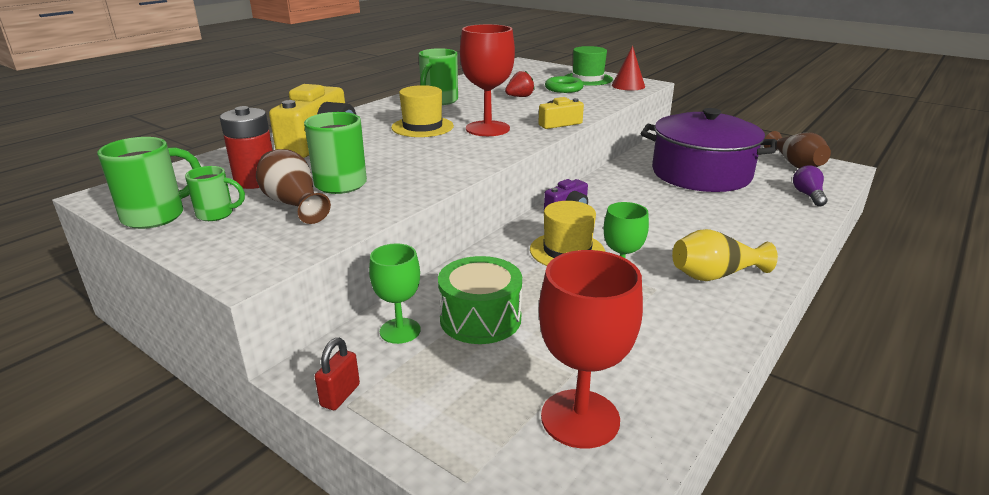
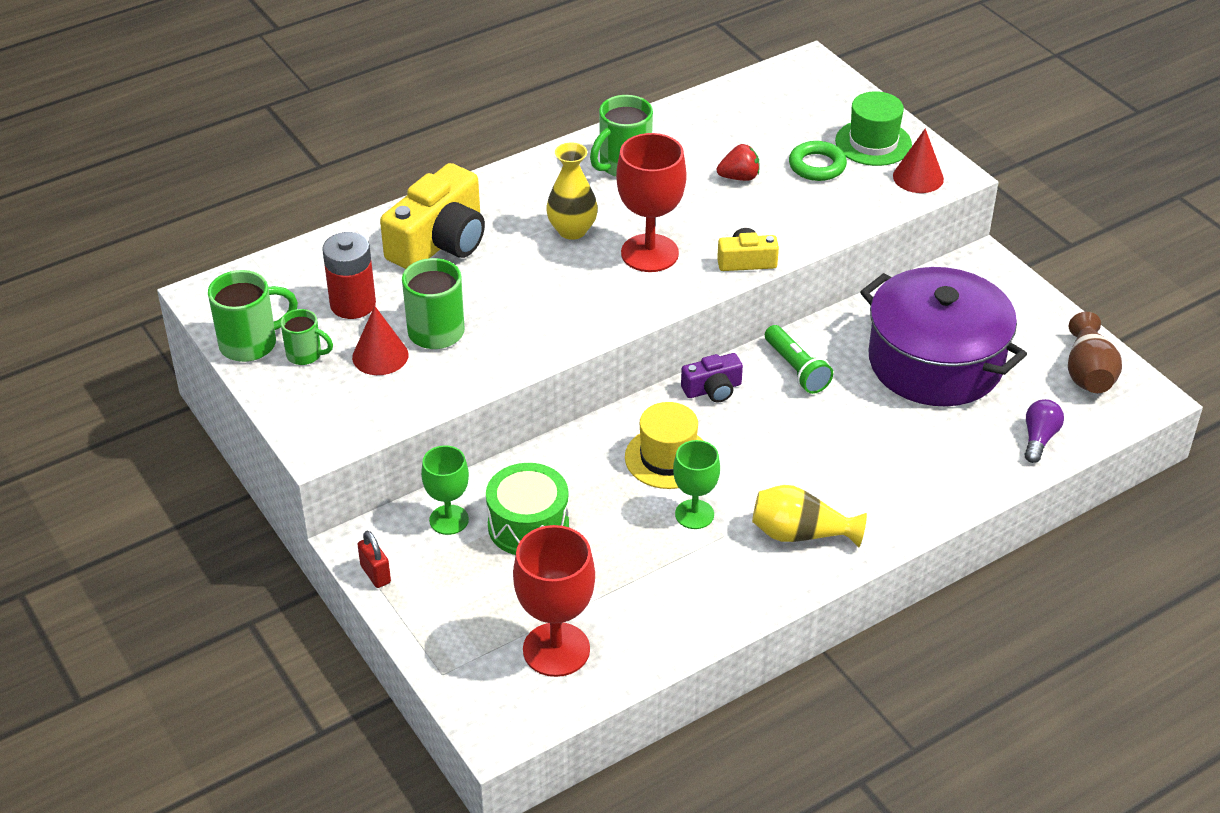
camera: 20 degrees right, 15 degrees up
(293, 204) = (380, 356): brown vase -> red cone
(340, 395) = (375, 574): red padlock -> red padlock turned 75 degrees counterclockwise
(422, 127) = (572, 230): yellow hat -> yellow vase
(616, 191) = (796, 369): none -> green flashlight

